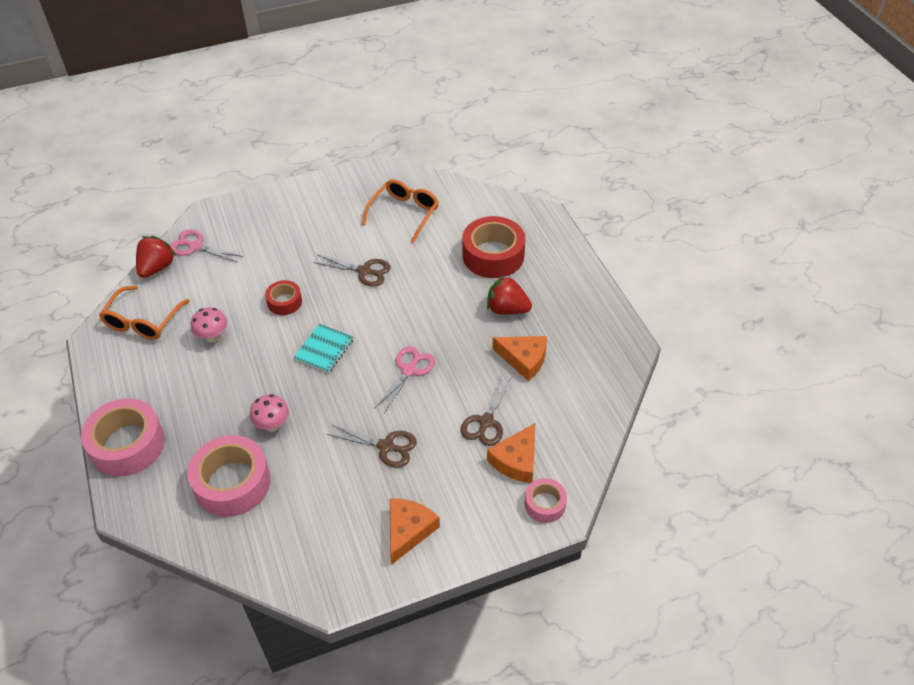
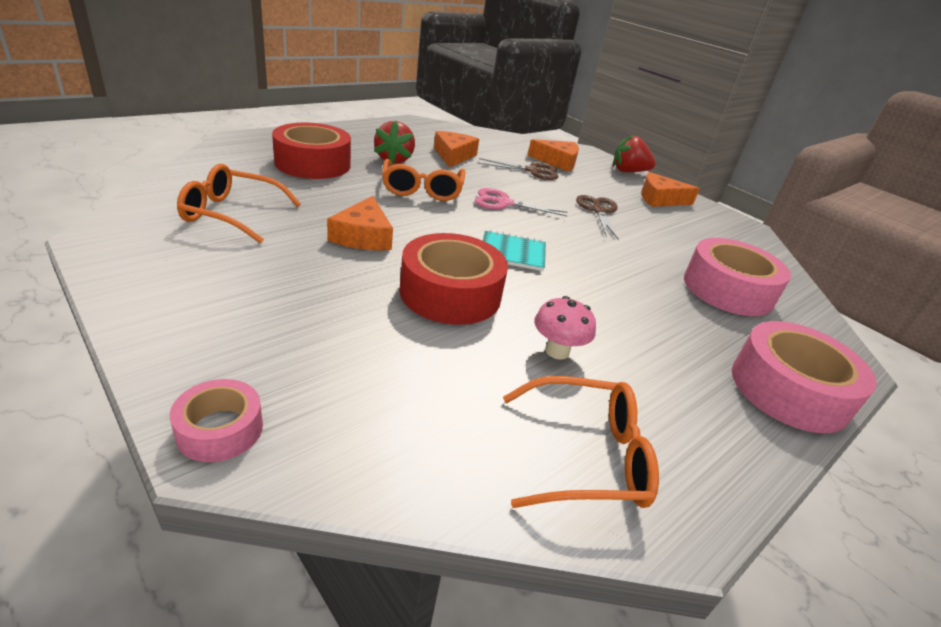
camera: 115 degrees left, 15 degrees down
(157, 268) = (435, 488): red strawberry -> red strawberry (628, 171)
(196, 246) = (347, 436): pink scissors -> none
(272, 425) = (640, 274): pink mushroom -> none
(284, 302) = (450, 293): red tape -> red tape, size x1.87
(364, 271) = (363, 236): brown scissors -> orange cheese
(440, 317) = (422, 189): none -> orange glasses
(545, 504) = (583, 155): pink tape -> pink tape (220, 429)

